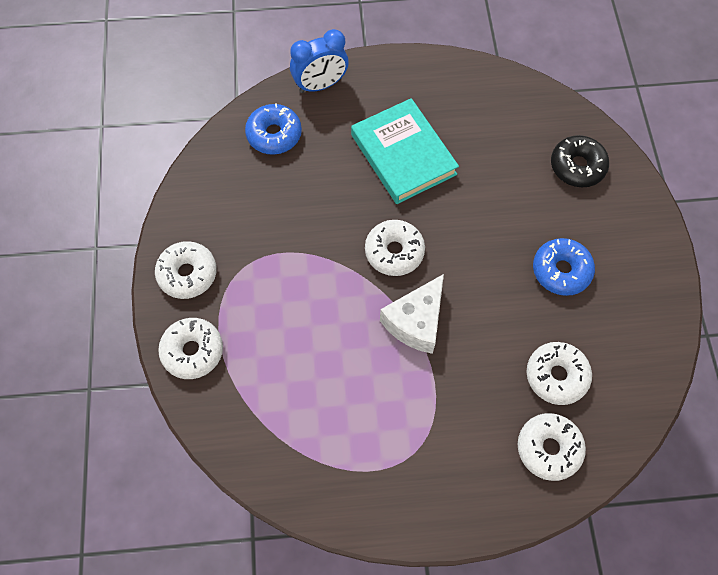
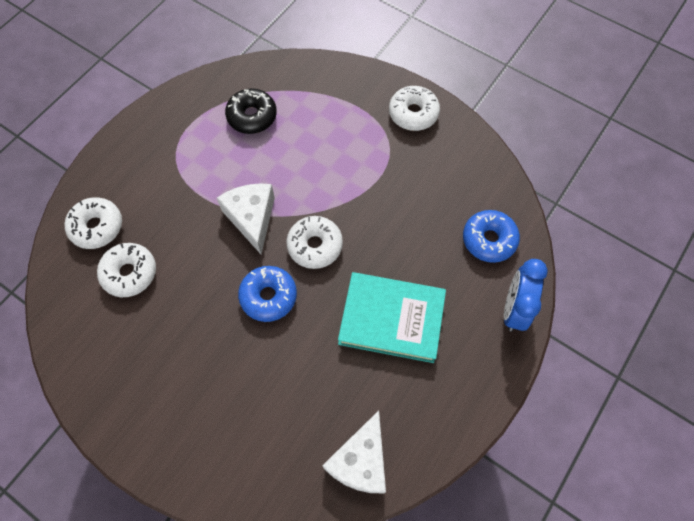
camera: 130 degrees right, 0 degrees up
(192, 351) = (354, 84): white donut -> none
(518, 105) = (360, 461): none -> white cheese
(561, 271) = (191, 348): blue donut -> blue donut (268, 296)
(577, 166) = (258, 452): black donut -> black donut (252, 116)

